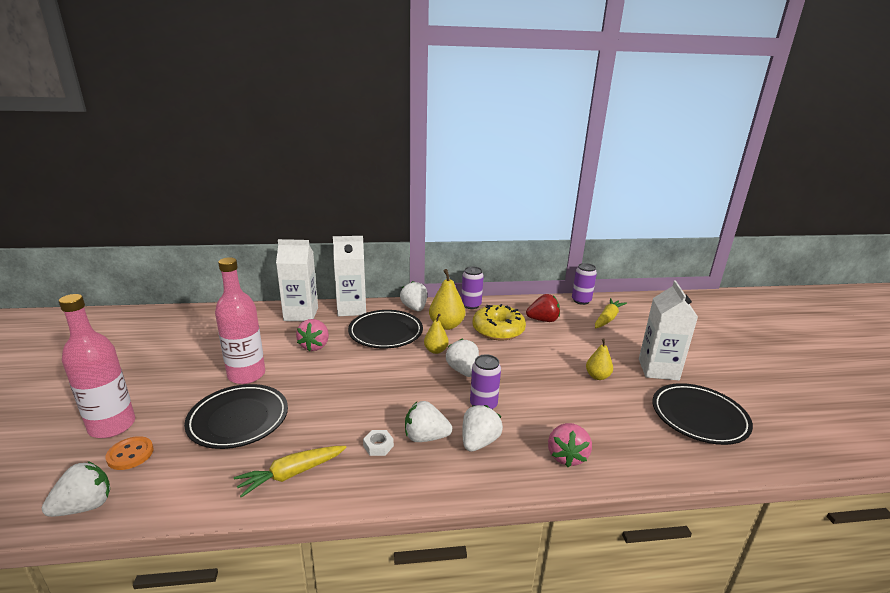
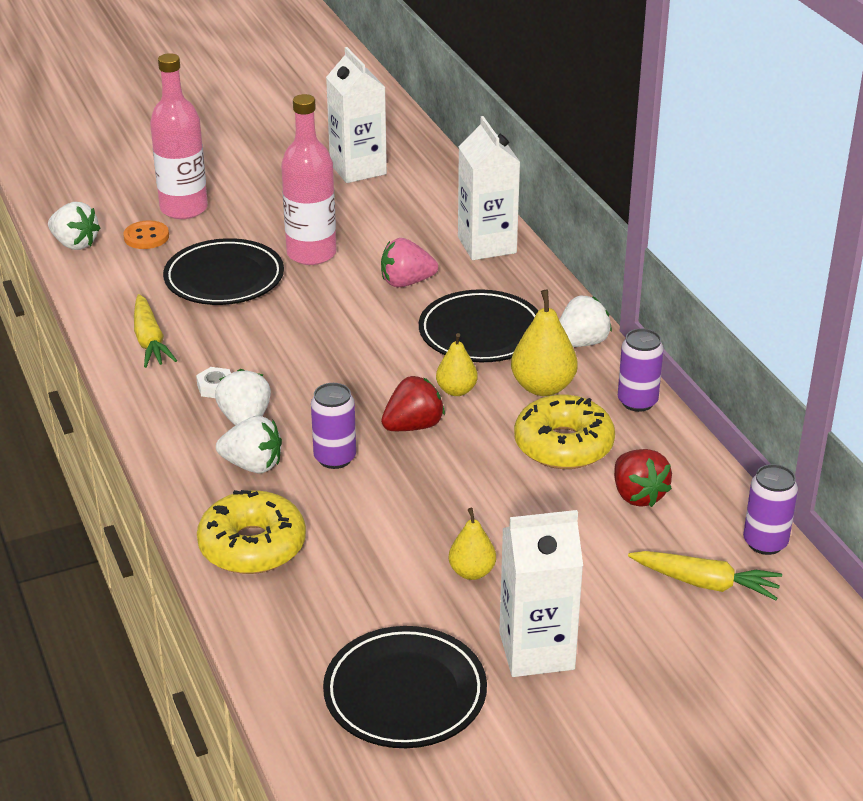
camera: 75 degrees right, 10 degrees up
(291, 474) = (150, 341): yellow carrot -> yellow carrot turned 150 degrees counterclockwise
(352, 309) = (534, 284): white carton -> white carton (358, 169)
(463, 370) = (413, 426): white strawberry -> red strawberry
(566, 456) = (252, 546): pink strawberry -> yellow donut

